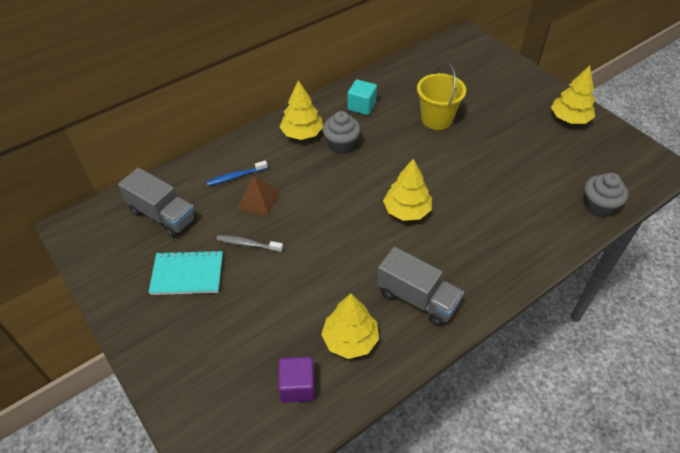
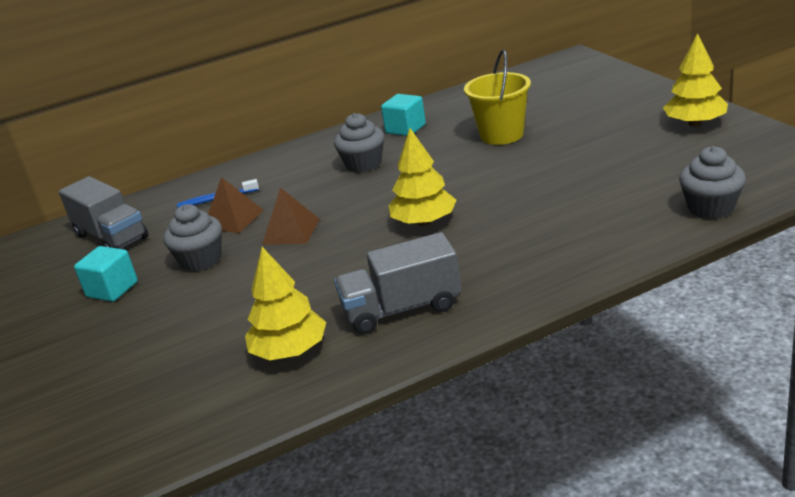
camera: 15 degrees right, 20 degrees down
(187, 274) = (112, 289): turquoise notebook -> turquoise cube
(248, 244) = (201, 260): grey toothbrush -> grey cupcake
(297, 386) = (196, 399): purple cube -> none
(302, 133) = (318, 157): yellow tree -> none
(309, 216) = (291, 231): none -> brown pyramid
(417, 298) = (402, 309): grey truck -> grey truck turned 120 degrees clockwise

